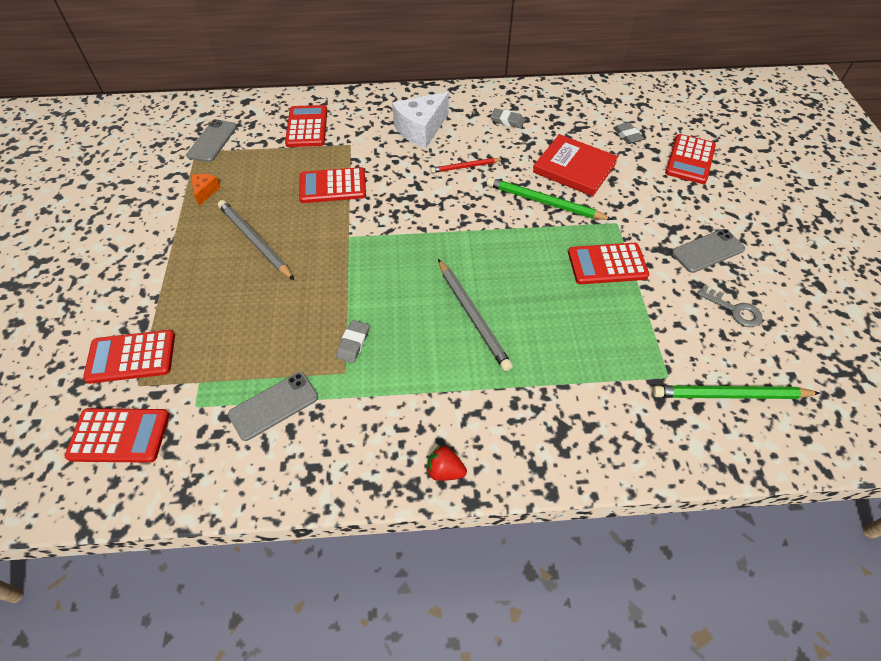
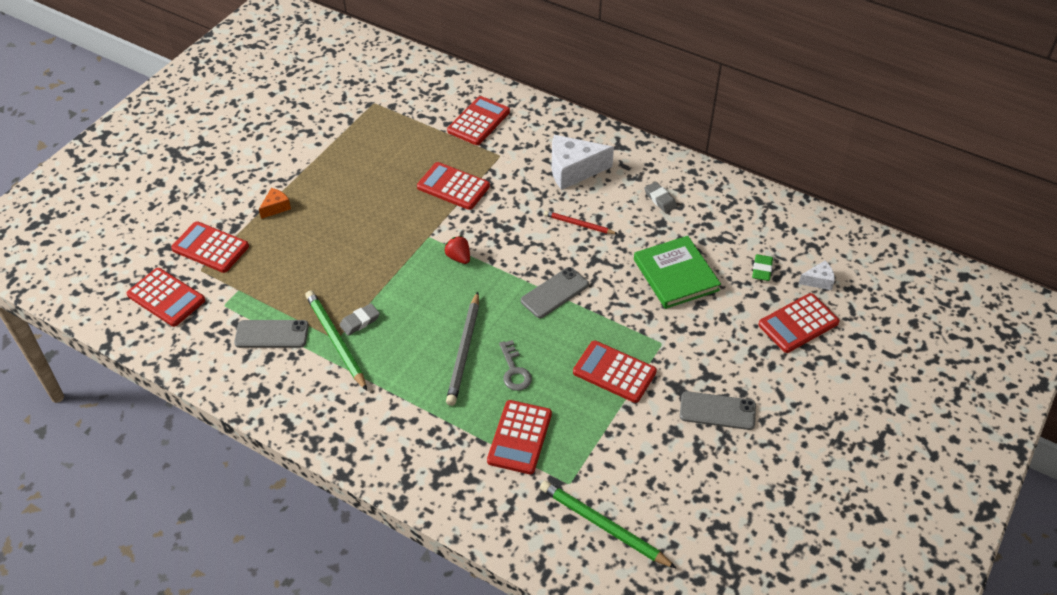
camera: 35 degrees right, 5 degrees down
(205, 192) = (353, 143): orange cheese -> orange cheese (276, 207)
(212, 141) = (394, 99): grey phone -> grey phone (554, 293)
(255, 241) = (357, 204): grey pencil -> none
(445, 471) = (343, 444): red strawberry -> red strawberry (458, 257)
(545, 202) = (616, 292): green pencil -> green pencil (336, 341)
(574, 168) = (676, 275): red book -> green book
(591, 362) = (519, 437): none -> red calculator
(627, 135) = (761, 270): grey eraser -> green eraser
(670, 125) = (818, 281): none -> white cheese
(734, 310) = (684, 469): grey key -> grey key (514, 371)

